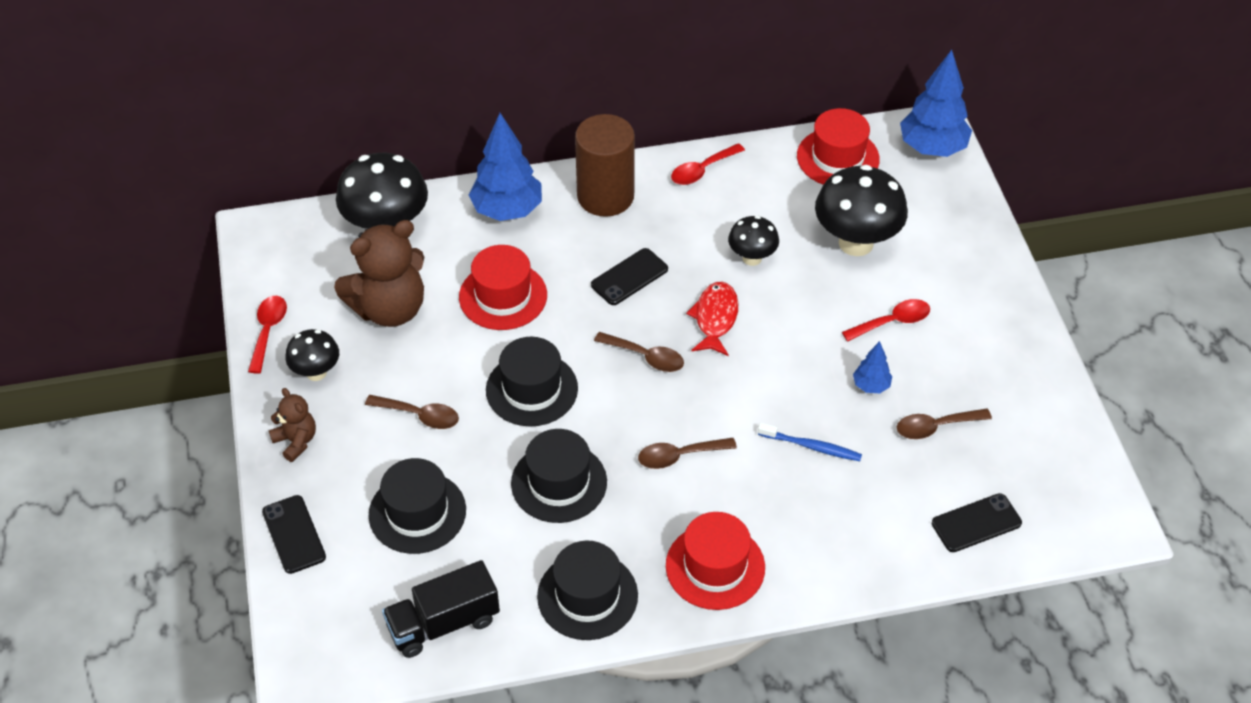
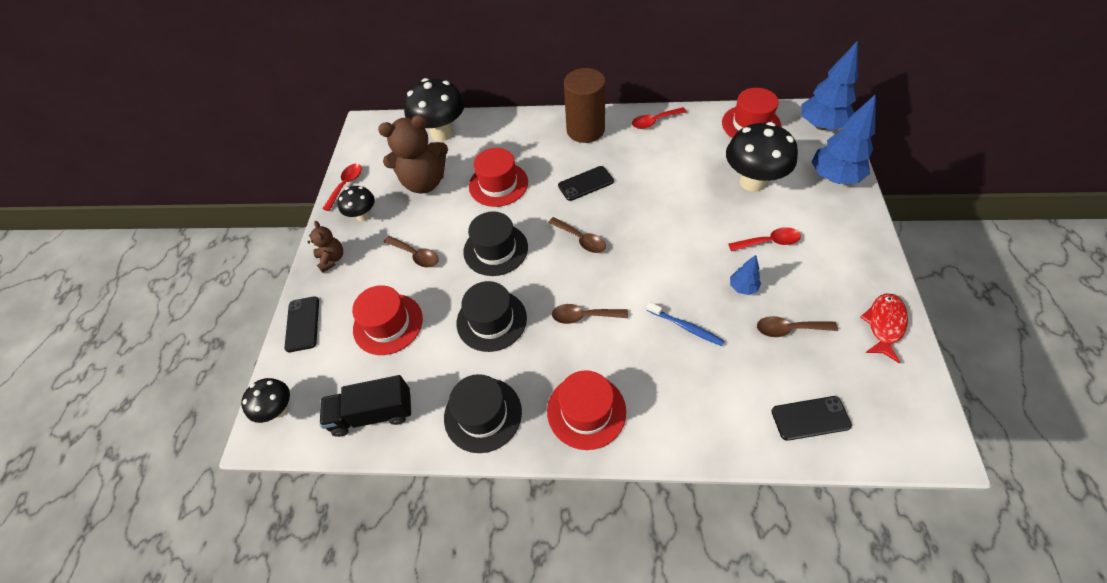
camera: 20 degrees right, 5 degrees up
(417, 512) = (388, 324): black hat -> red hat
(507, 210) = (520, 131): blue tree -> blue tree (834, 177)
(715, 318) = (637, 220): red fish -> red fish (884, 325)
(752, 258) = (674, 182): black mushroom -> black mushroom (278, 409)

